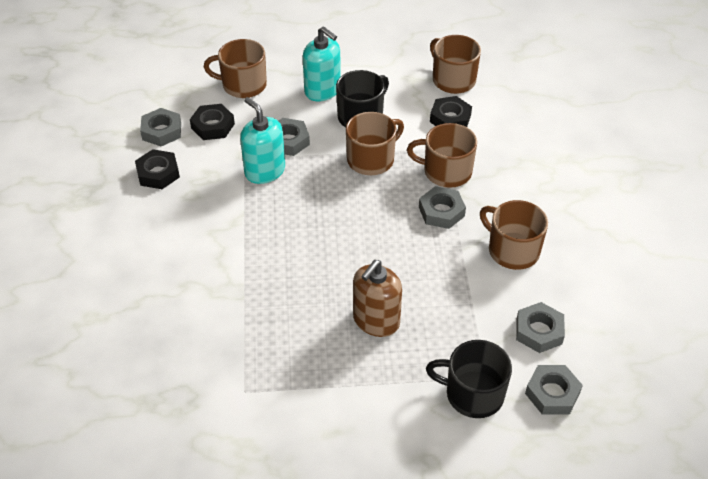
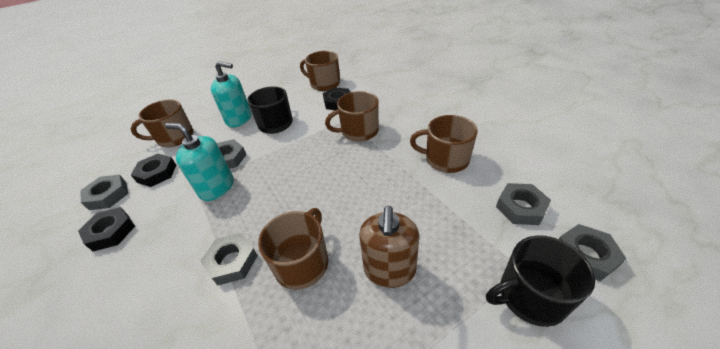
camera: 25 degrees left, 5 degrees down
(371, 159) = (300, 145): brown mug -> brown mug (302, 263)
(441, 211) = (375, 156): grey nut -> grey nut (232, 262)

